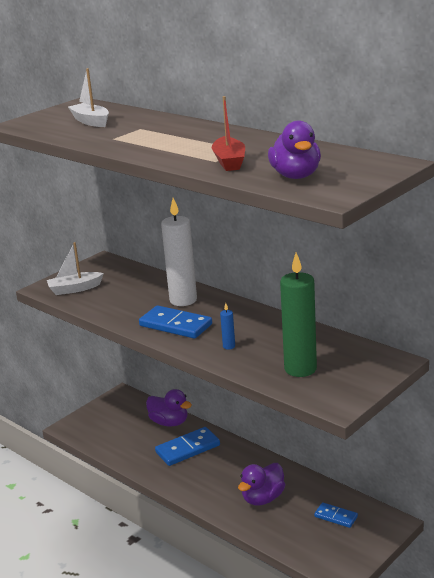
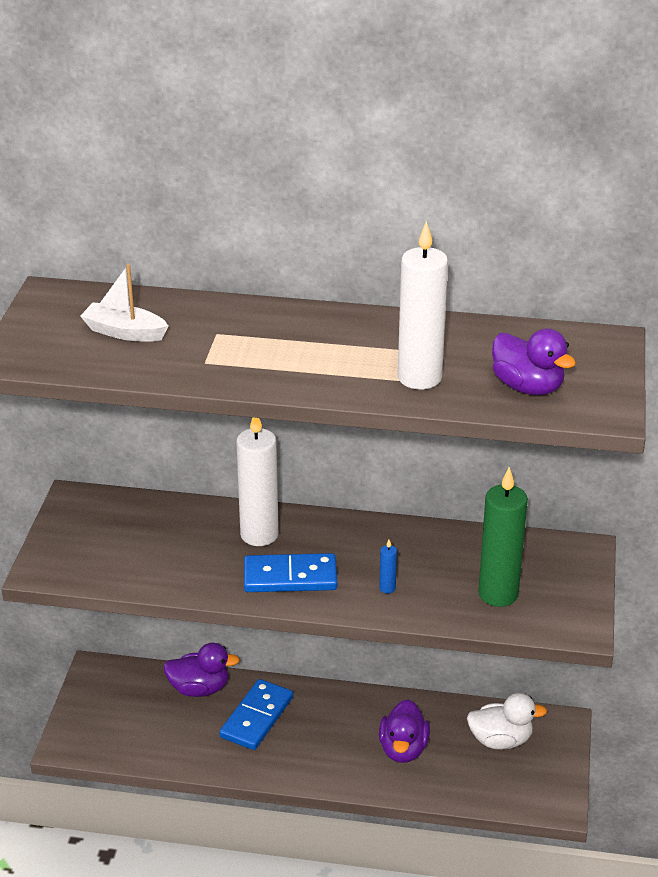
camera: 35 degrees left, 10 degrees up
(75, 289) = (89, 559): white boat -> none
(229, 162) = (419, 378): red boat -> white candle
(336, 517) = (500, 740): blue domino -> white duck

